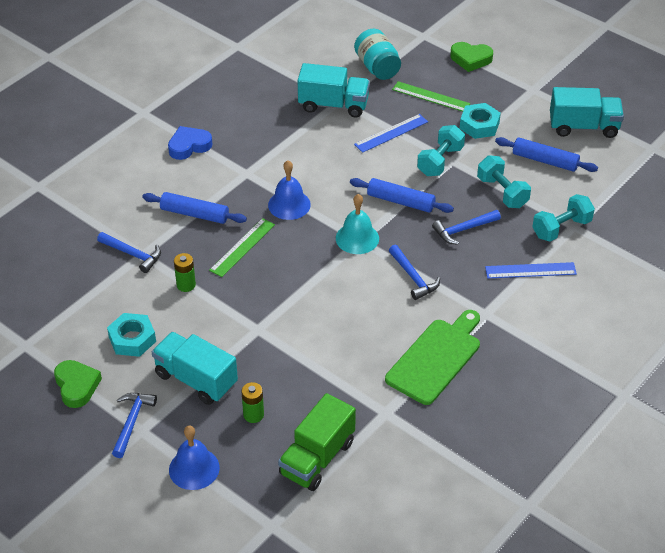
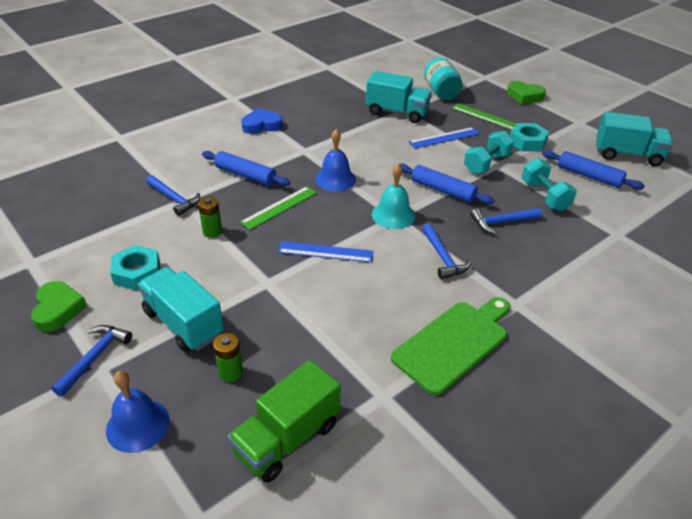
camera: 10 degrees right, 5 degrees down
(530, 270) = (569, 269): blue ruler -> blue ruler (325, 252)
(561, 228) = (604, 235): turquoise dumbbell -> none

